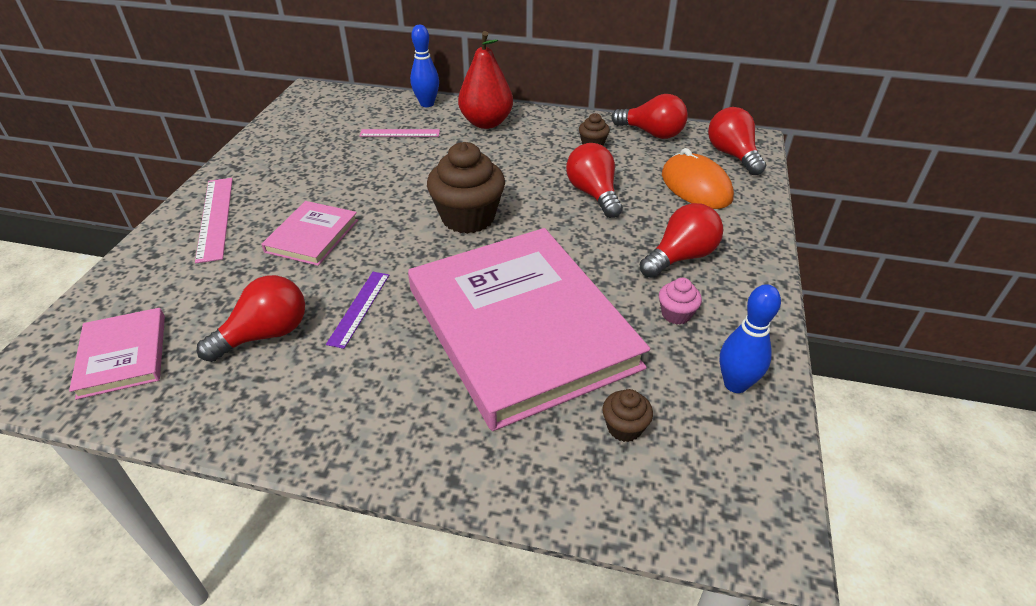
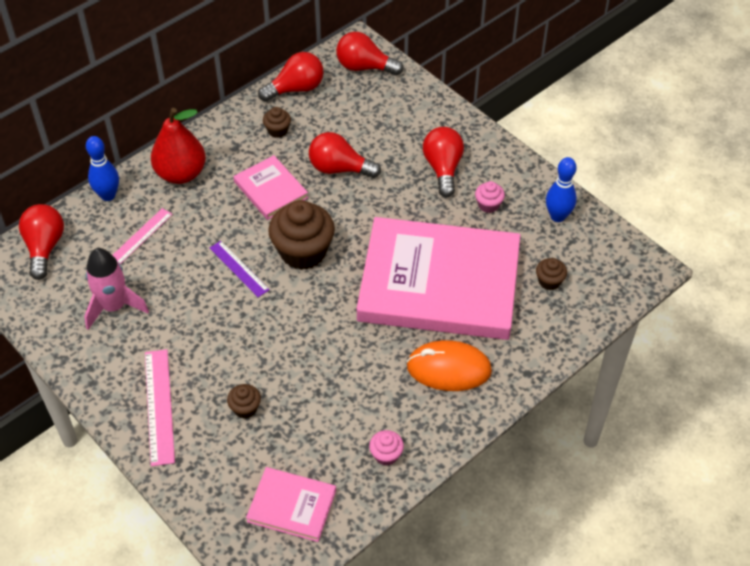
camera: 55 degrees left, 10 degrees up
(215, 218) = (159, 406): pink ruler -> pink ruler turned 60 degrees clockwise
(232, 399) = (386, 455): none -> pink cupcake
(242, 267) = (245, 408): none -> brown cupcake
(265, 334) = (336, 418): red light bulb -> red light bulb (44, 247)
(312, 152) = (114, 307): none -> pink rocket
(312, 236) = (242, 352): pink book -> pink book (270, 190)
(359, 308) = (352, 357): purple ruler -> purple ruler (239, 268)
(695, 187) = (381, 111): orange mouse -> orange mouse (448, 369)

